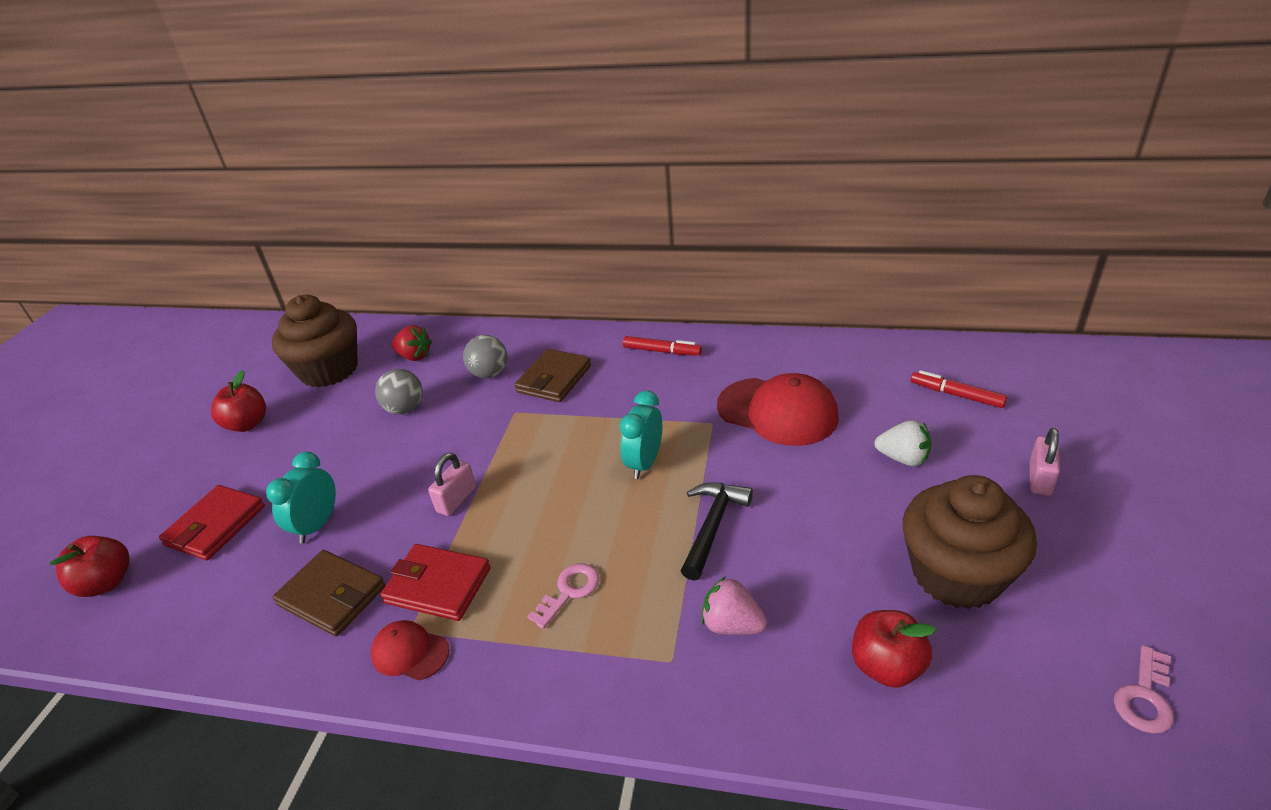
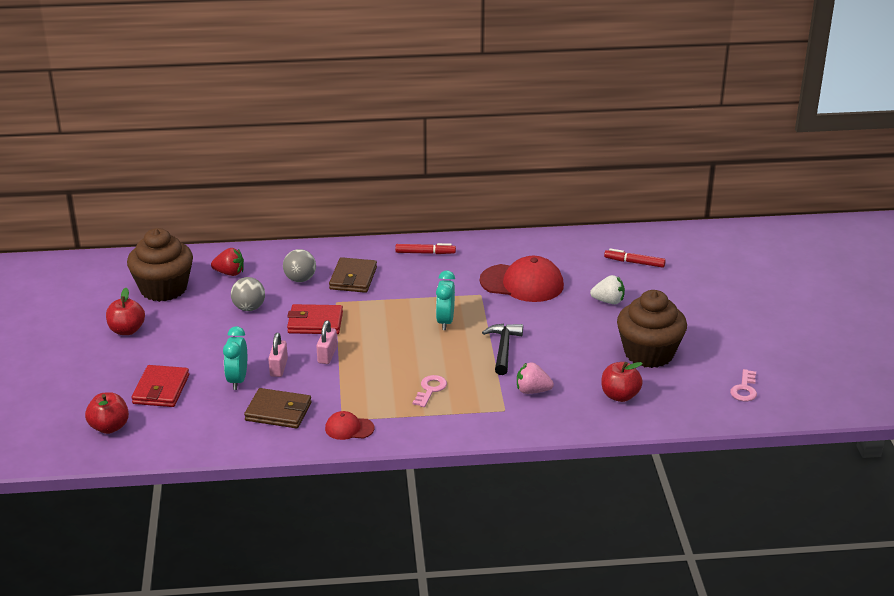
camera: 20 degrees left, 5 degrees down
(438, 585) = (345, 398): red wallet -> red wallet (315, 323)
(1039, 479) = (688, 303): pink padlock -> pink padlock (278, 368)

